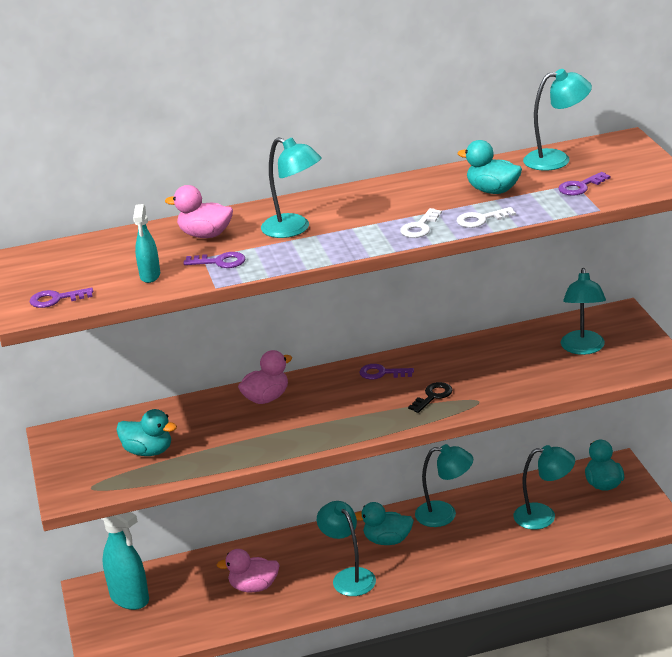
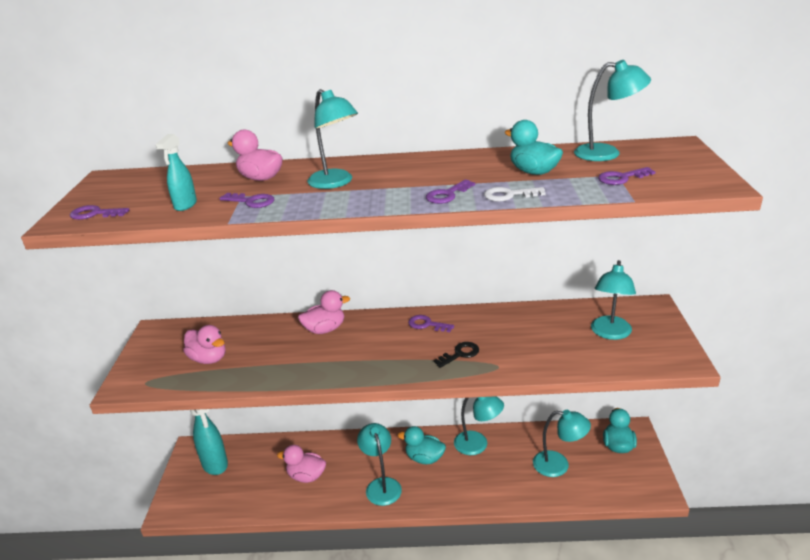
camera: 15 degrees right, 0 degrees up
(148, 451) = (208, 359): turquoise duck -> pink duck
(420, 227) = (447, 195): white key -> purple key

